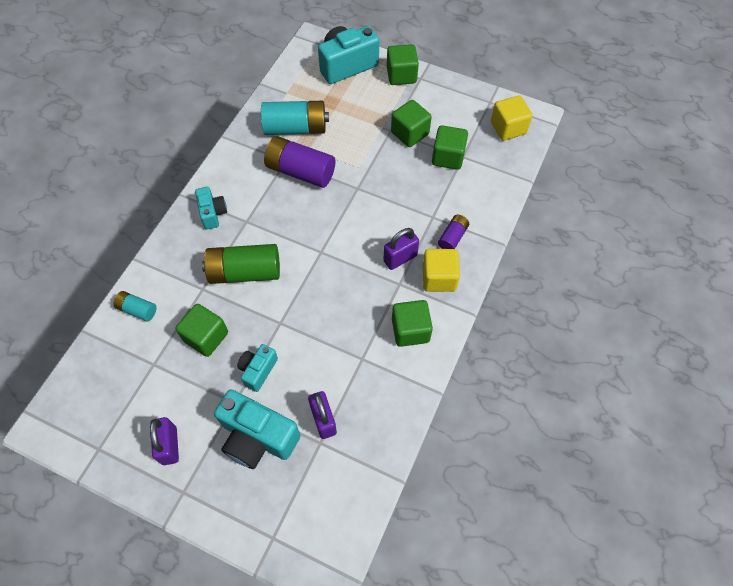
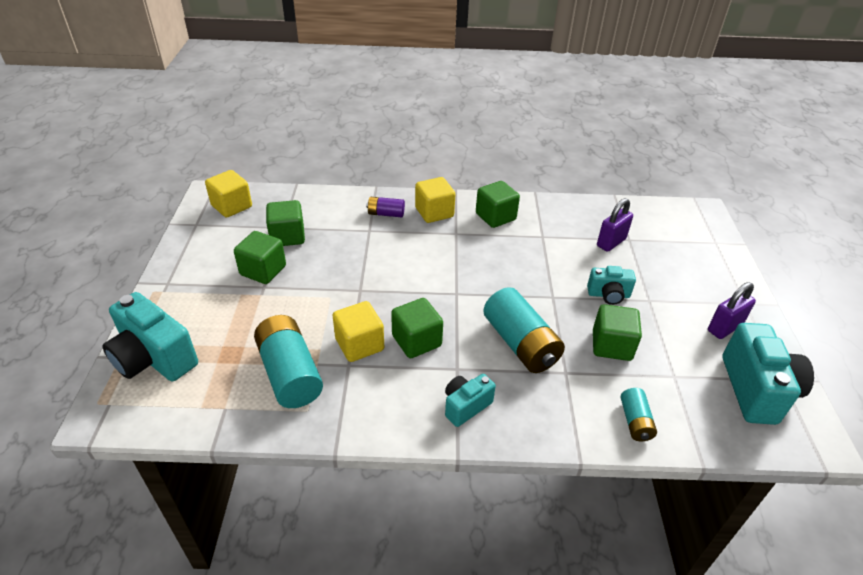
camera: 115 degrees left, 20 degrees down
(245, 272) = (520, 343): green battery -> turquoise battery
(258, 437) = (661, 274): turquoise camera -> turquoise camera (756, 390)
(300, 171) = (359, 344): purple battery -> yellow cube
(400, 258) = (429, 239): purple padlock -> none
(401, 75) = (165, 300): green cube -> green cube (416, 341)

